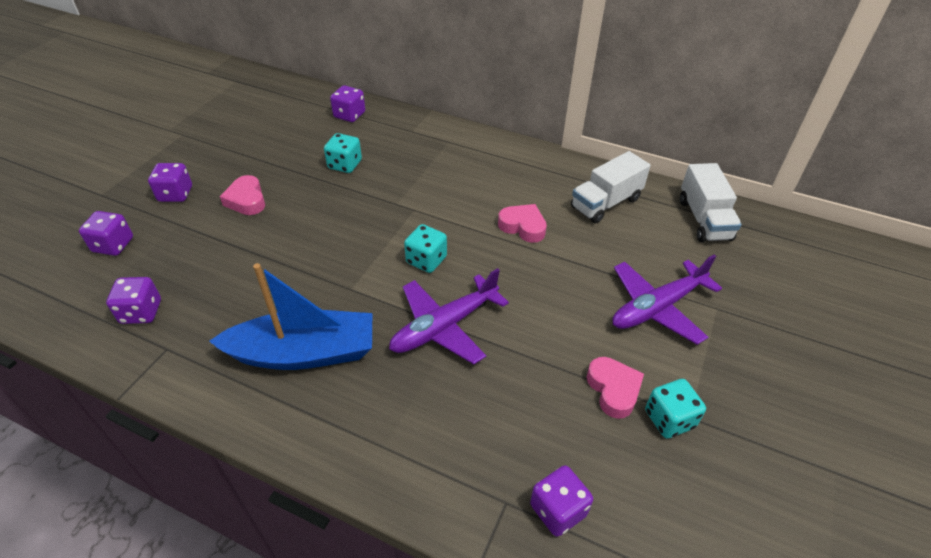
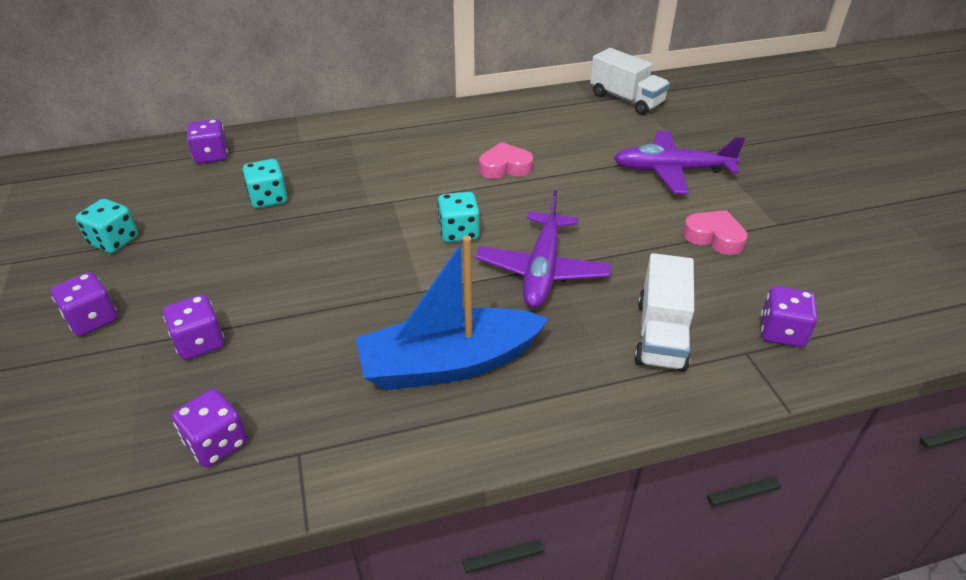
camera: 40 degrees left, 5 degrees down
(113, 245) = (77, 409): purple dice -> purple dice (200, 343)
(246, 200) = (197, 280): pink heart -> none
(304, 353) = (449, 364): blue boat -> blue boat turned 150 degrees counterclockwise
(606, 203) = (545, 121): white truck -> white truck (661, 334)
(657, 308) = (671, 171): purple plane -> purple plane turned 75 degrees clockwise
(669, 419) = (768, 233): turquoise dice -> turquoise dice (114, 241)

